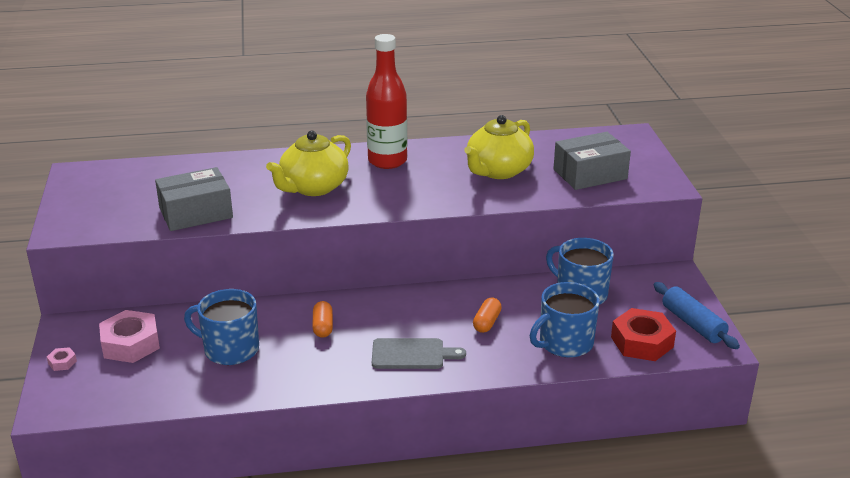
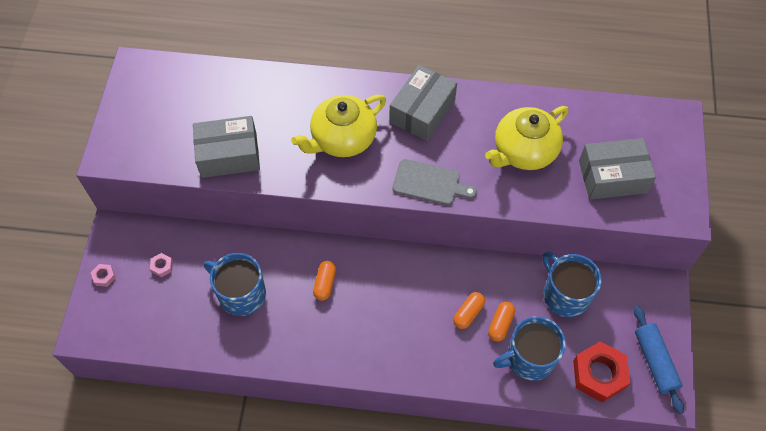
camera: 15 degrees right, 30 degrees up
(131, 344) = (162, 266): pink nut -> pink nut, size x0.44
(387, 161) = (422, 111): red bottle -> grey box
(412, 354) = (391, 339): grey cutting board -> grey cutting board (429, 183)
(524, 324) = (500, 324): none -> orange capsule

